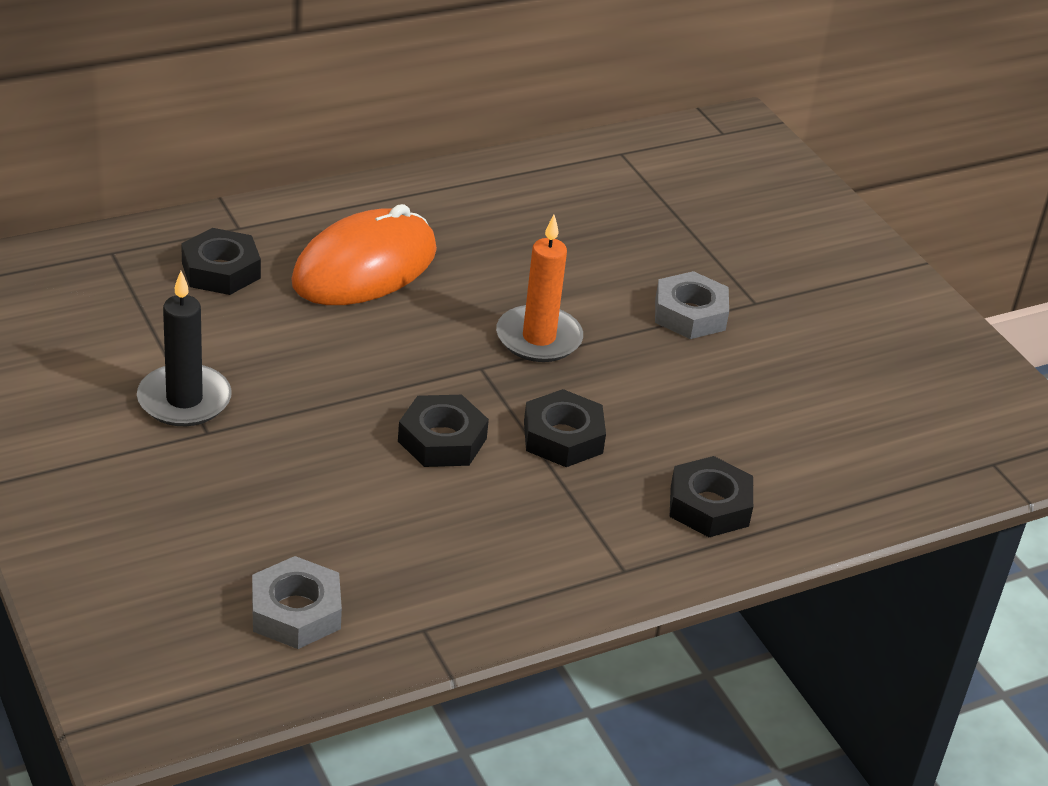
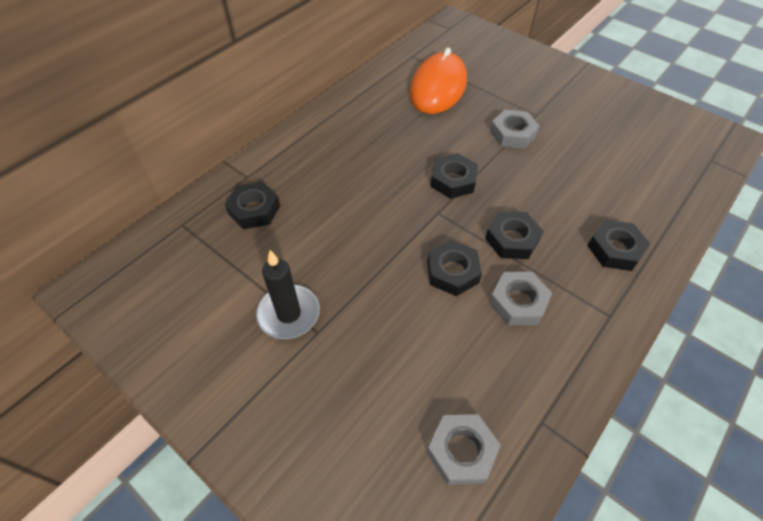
camera: 20 degrees left, 15 degrees up
(365, 267) = (332, 173): orange mouse -> orange mouse (438, 87)
(505, 506) = (518, 302): none -> grey nut
(539, 338) = (453, 180): orange candle -> black nut

